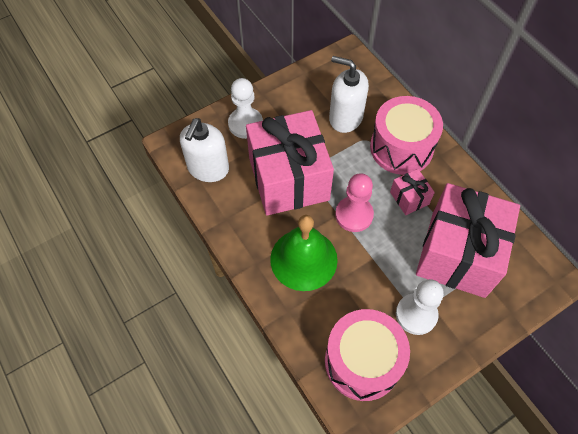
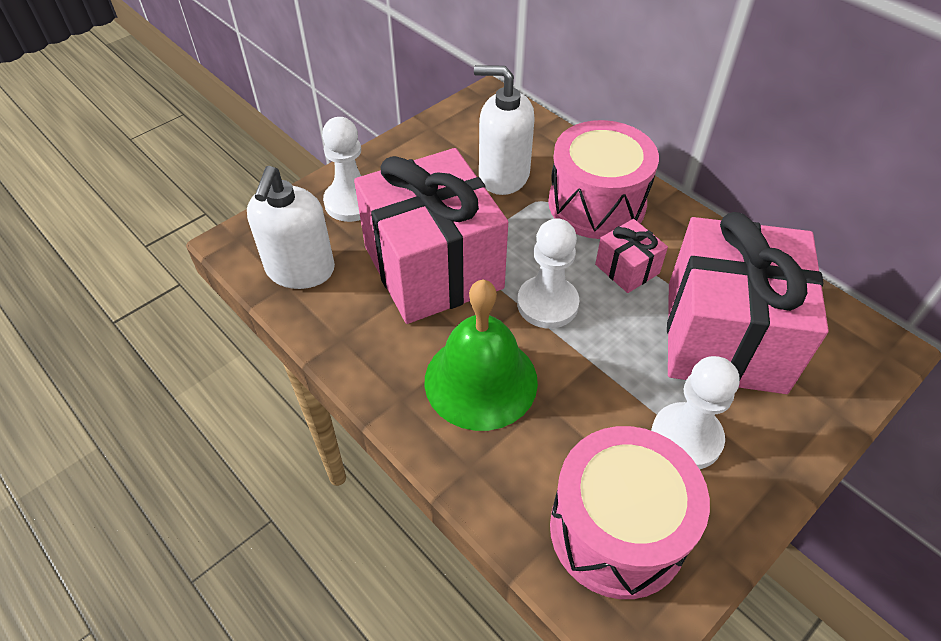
camera: 10 degrees left, 10 degrees down
(354, 215) = (547, 304): pink pawn -> white pawn

